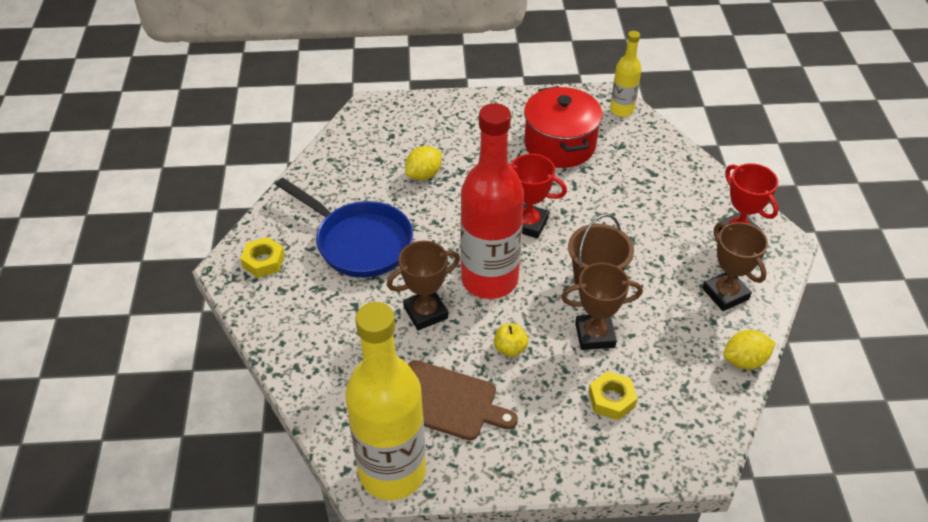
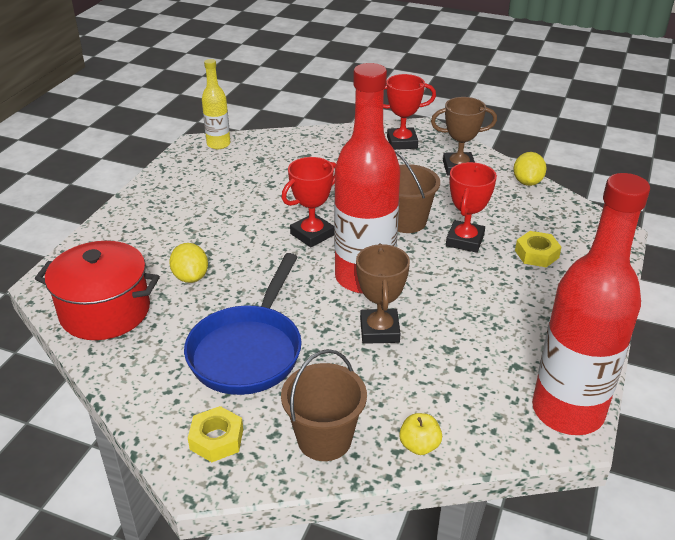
camera: 65 degrees left, 10 degrees down
(289, 320) = (324, 439): none -> brown bucket
(359, 242) = (248, 350): blue pan -> blue pan turned 135 degrees clockwise
(392, 472) = (567, 411): yellow bottle -> red bottle
(447, 401) = (497, 348): brown cutting board -> none
(510, 348) = (454, 291): yellow apple -> yellow apple (419, 445)
(559, 145) = (229, 187): red pot -> red pot (105, 311)
(595, 335) = (465, 240): brown trophy -> red trophy

